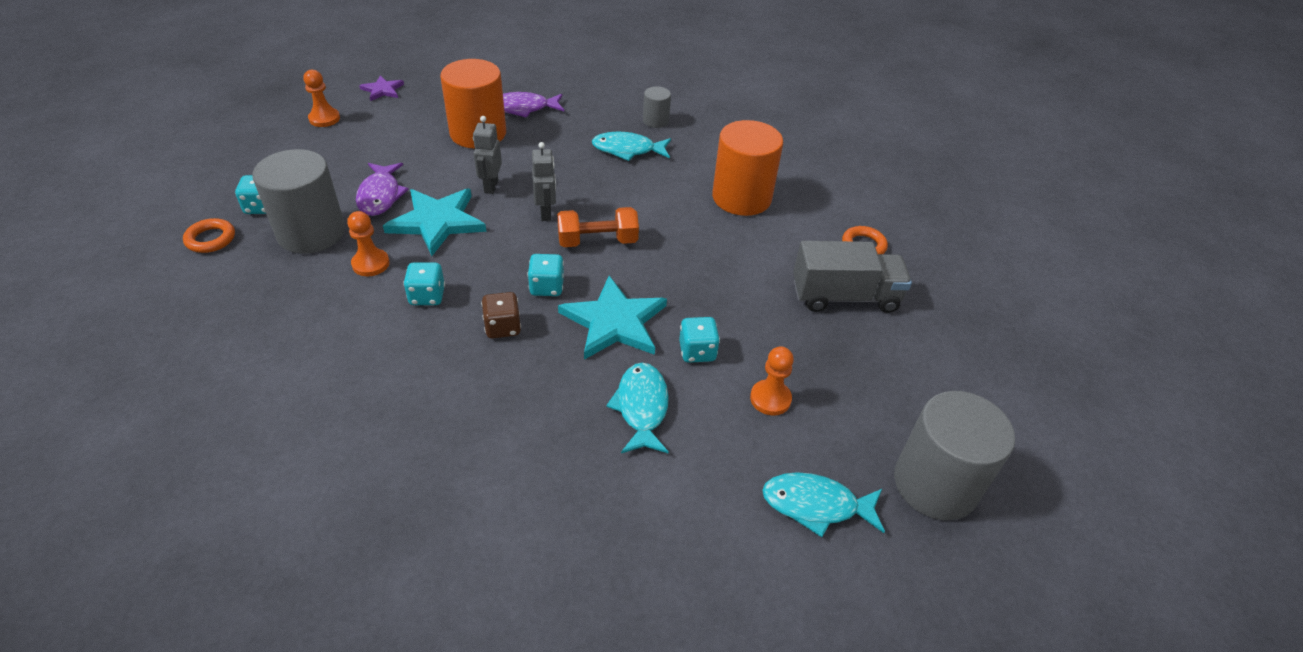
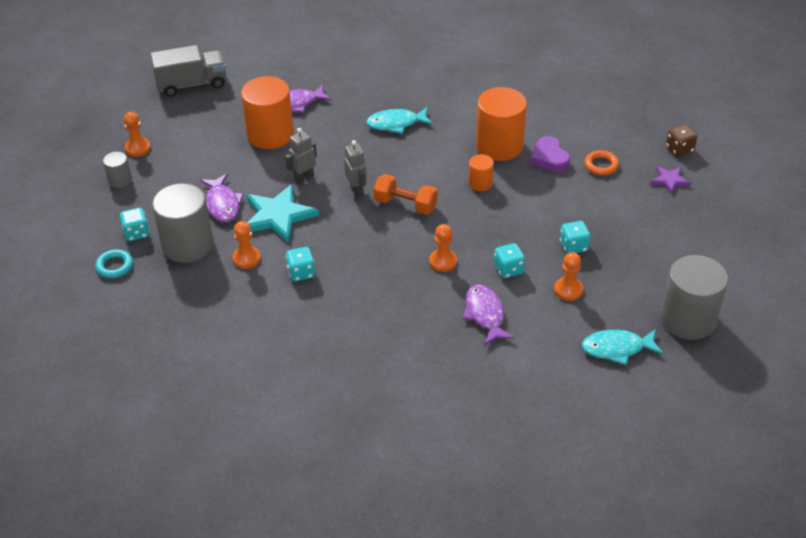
camera: 10 degrees left, 0 degrees up
(211, 239) = (114, 266): orange ring -> turquoise ring
(382, 90) = (170, 111): purple star -> purple star (669, 180)
(490, 186) = (304, 178): grey robot -> grey robot turned 60 degrees clockwise
(503, 327) = (366, 283): brown dice -> brown dice (679, 149)
(547, 287) = (384, 247): turquoise dice -> turquoise dice (573, 246)
(597, 241) = (405, 205): orange dumbbell -> orange dumbbell turned 45 degrees clockwise
(614, 322) = (443, 261): turquoise star -> orange pawn
(641, 407) = (485, 314): turquoise fish -> purple fish
(655, 121) = (408, 92): grey cylinder -> grey cylinder (120, 180)
(701, 235) = (480, 183): none -> orange cylinder
(799, 224) = (549, 158): none -> purple heart
(844, 297) = (598, 208): grey truck -> grey truck (191, 84)

